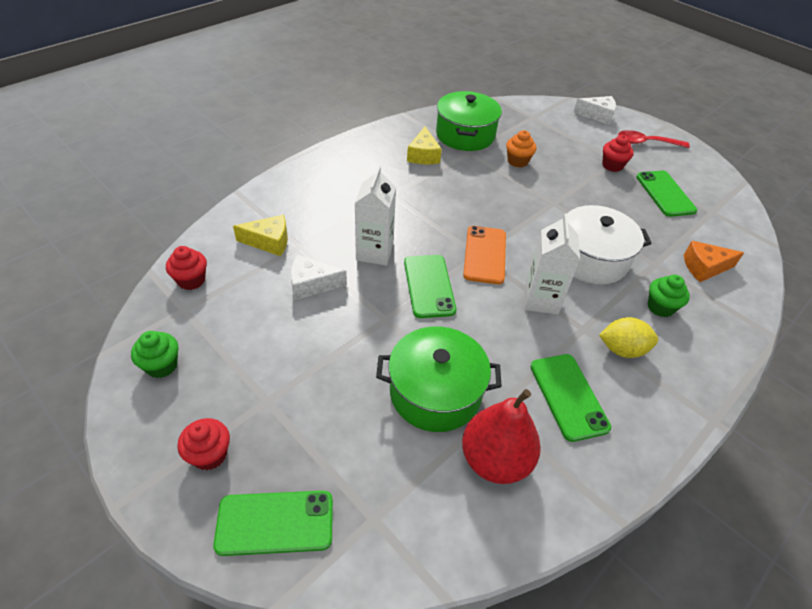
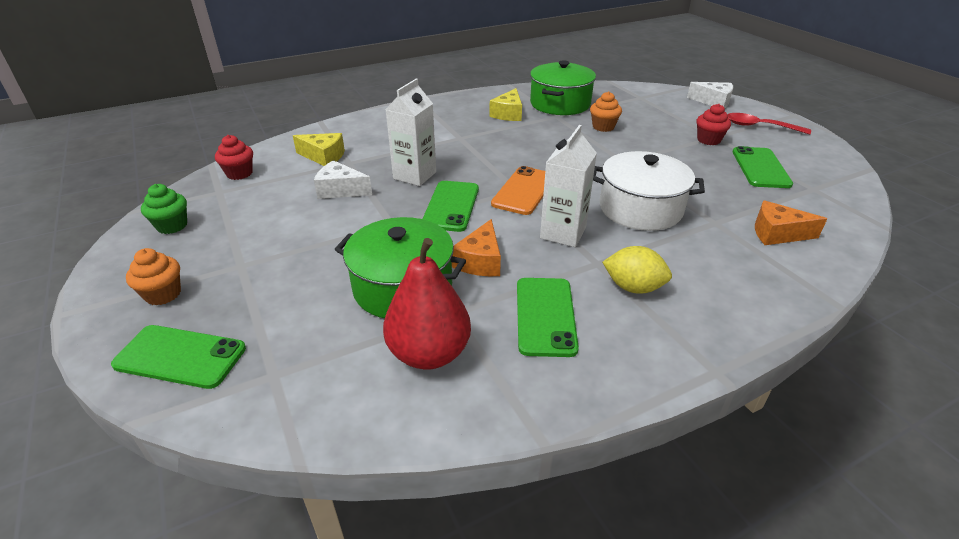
camera: 20 degrees right, 10 degrees down
(209, 454) = (163, 294): red cupcake -> orange cupcake
(487, 347) = (480, 261): none -> orange cheese
(660, 307) = (701, 259): green cupcake -> none

